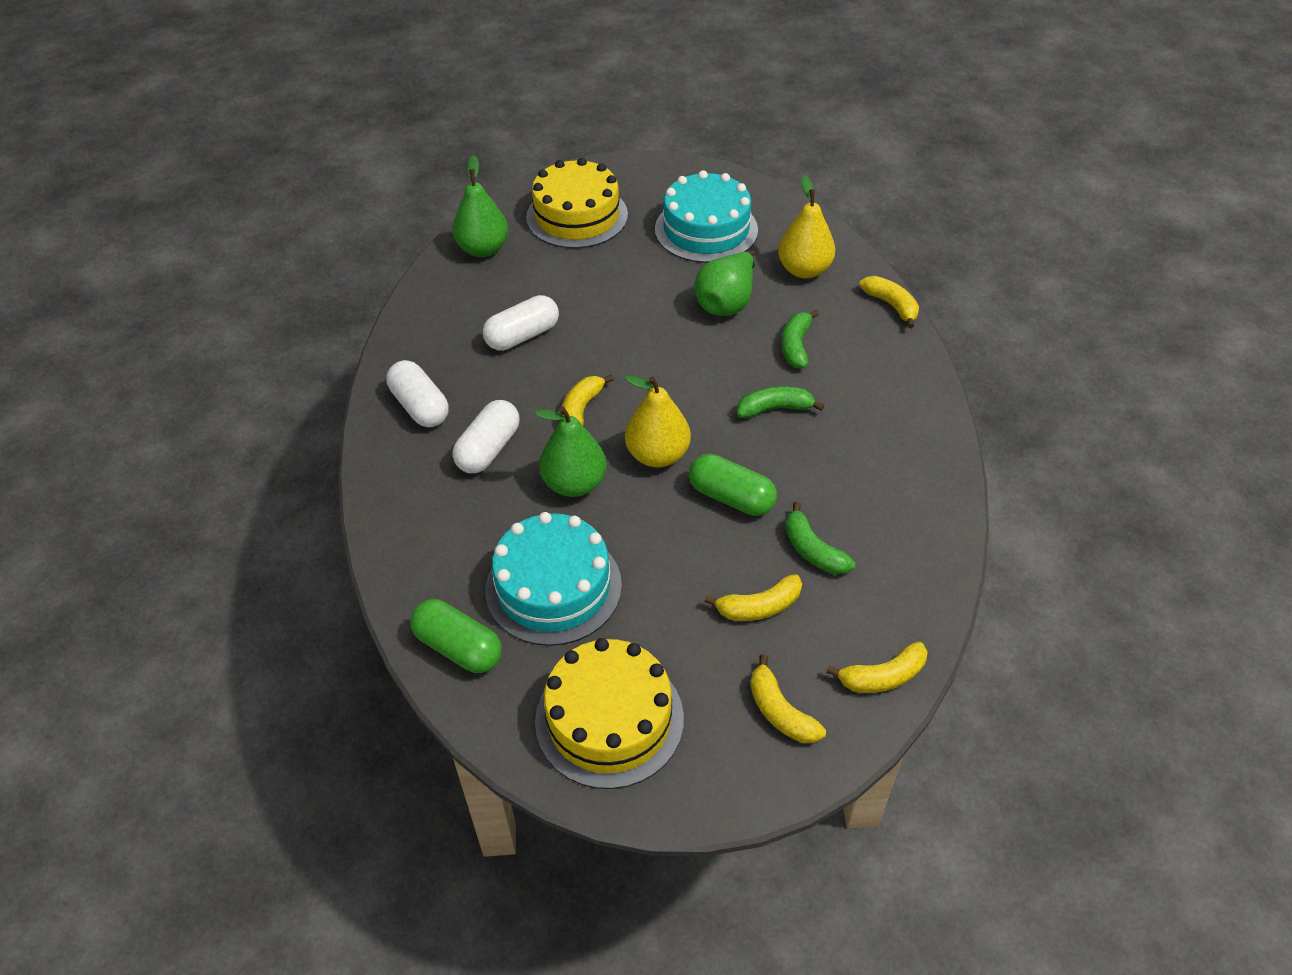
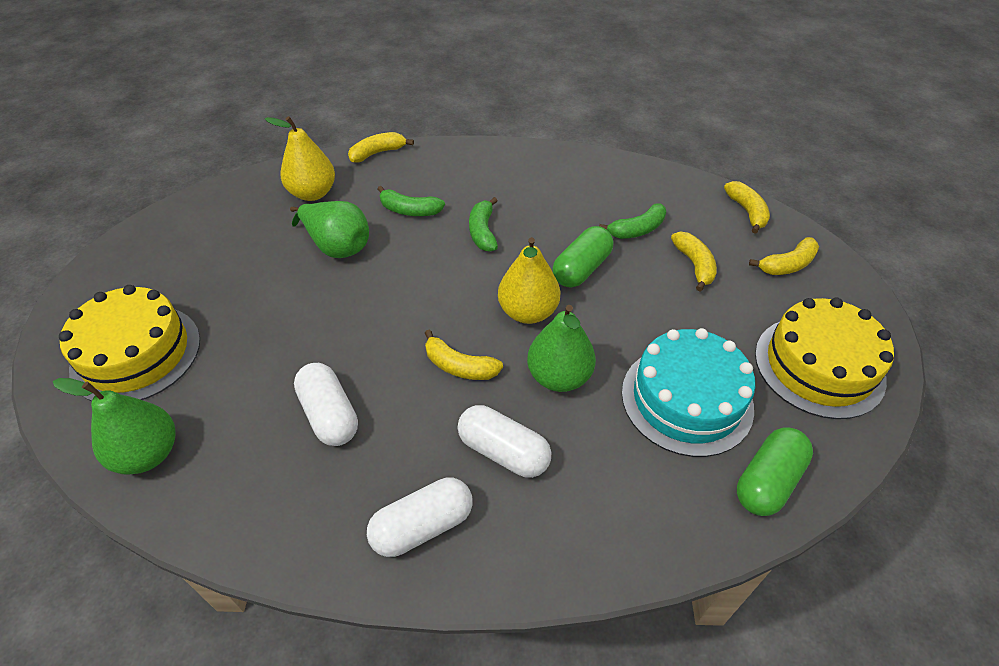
camera: 85 degrees left, 0 degrees up
(706, 229) = (221, 249): turquoise cake -> none

